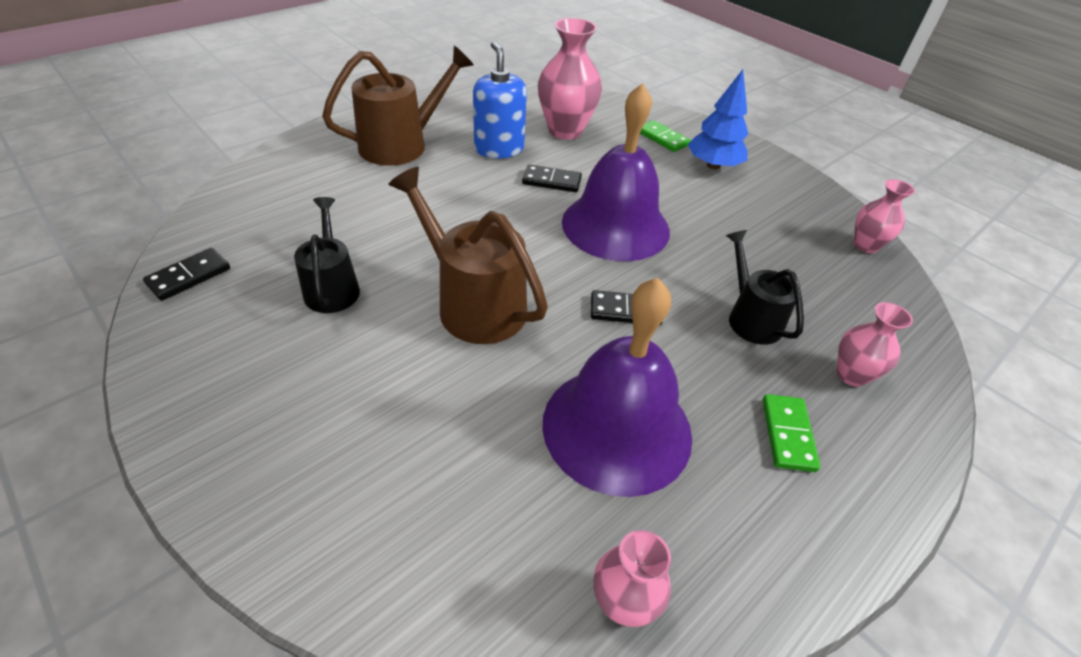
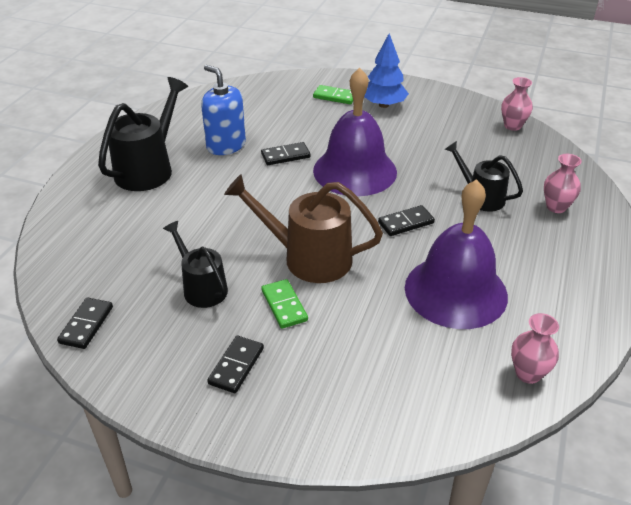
camera: 25 degrees left, 5 degrees down
(279, 395) = (236, 366): none -> black domino
(402, 144) = (149, 168): brown watering can -> black watering can
(565, 130) = (262, 114): pink vase -> none
(787, 434) = (546, 253): green domino -> green domino (284, 305)

